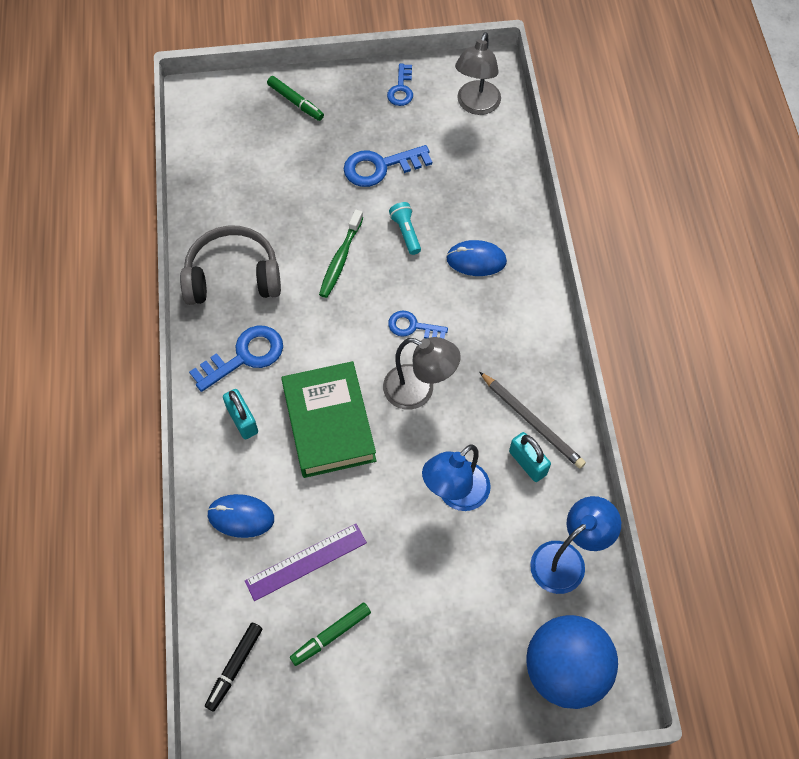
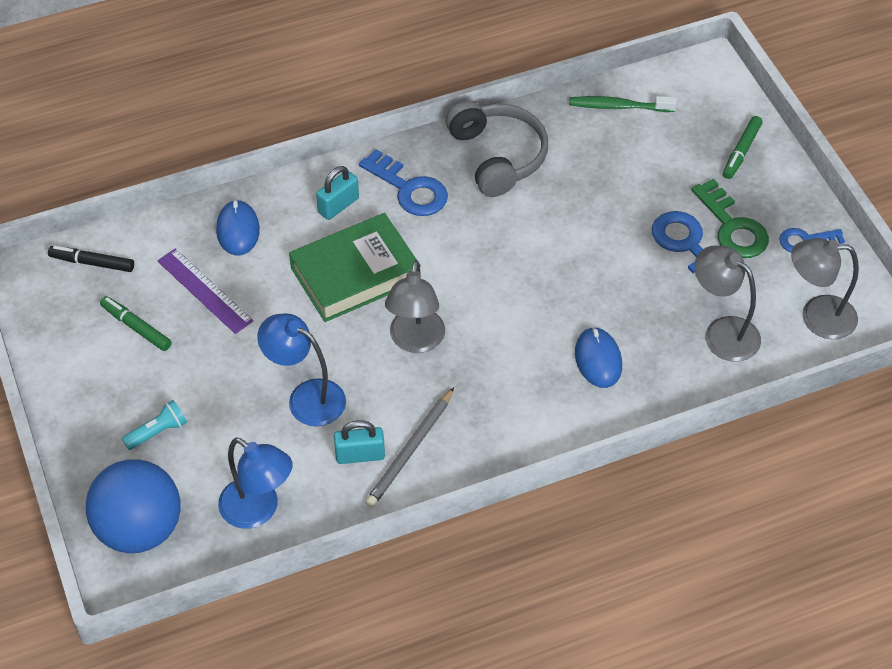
camera: 75 degrees right, 10 degrees down
(340, 259) = (552, 238): green toothbrush -> green toothbrush (618, 106)
(371, 131) = (732, 227): none -> green key
(406, 232) = (609, 288): turquoise flashlight -> turquoise flashlight (157, 432)
(413, 327) = (491, 319): blue key -> none
(473, 169) = (722, 332): none -> grey lamp
(527, 463) = (360, 455): turquoise padlock -> turquoise padlock turned 45 degrees clockwise

